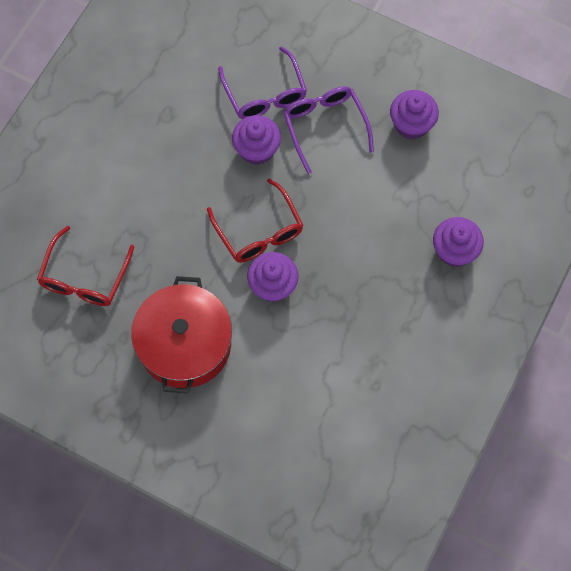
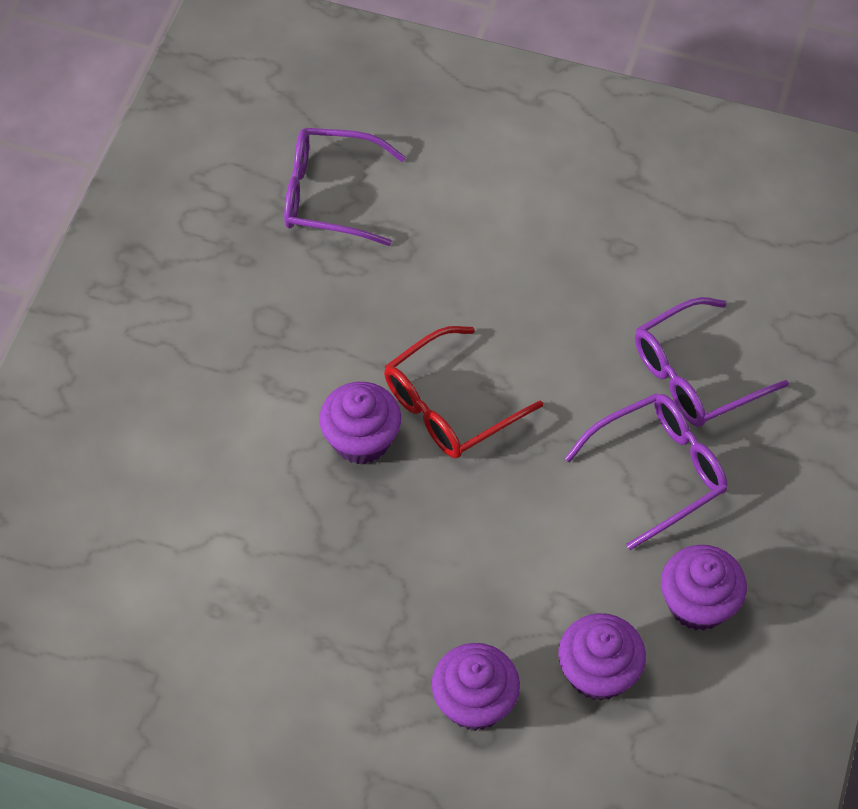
camera: 80 degrees right, 10 degrees down
(84, 277) = (330, 195): red glasses -> purple glasses
(185, 344) = (246, 338): red pot -> none
(257, 149) = (591, 380): purple cupcake -> purple cupcake (598, 672)

